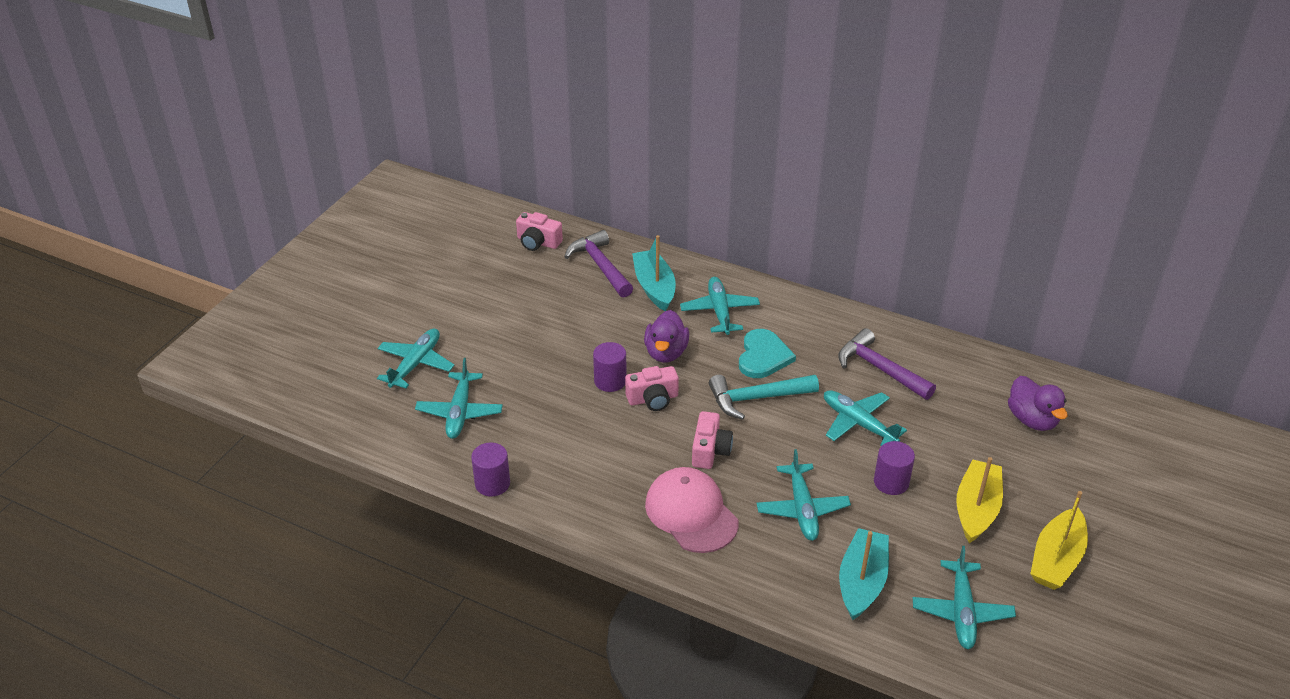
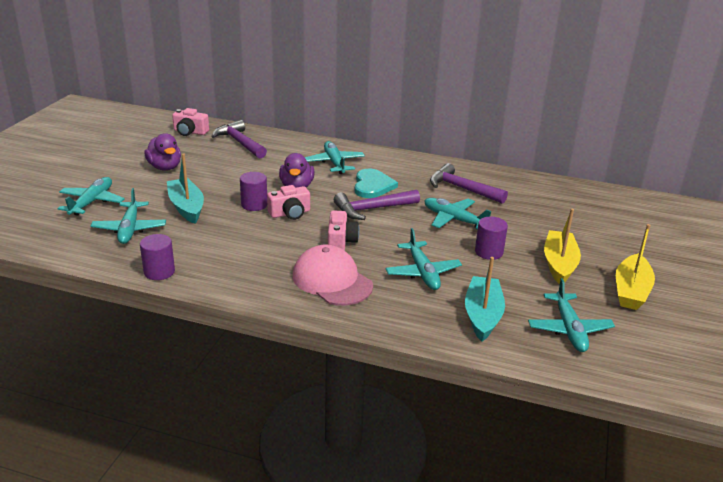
camera: 10 degrees left, 10 degrees down
(654, 287) = (282, 152): turquoise boat -> turquoise boat (186, 207)
(756, 398) = (372, 209): turquoise hammer -> purple hammer
(1032, 420) = (582, 211): purple duck -> purple duck (165, 167)

